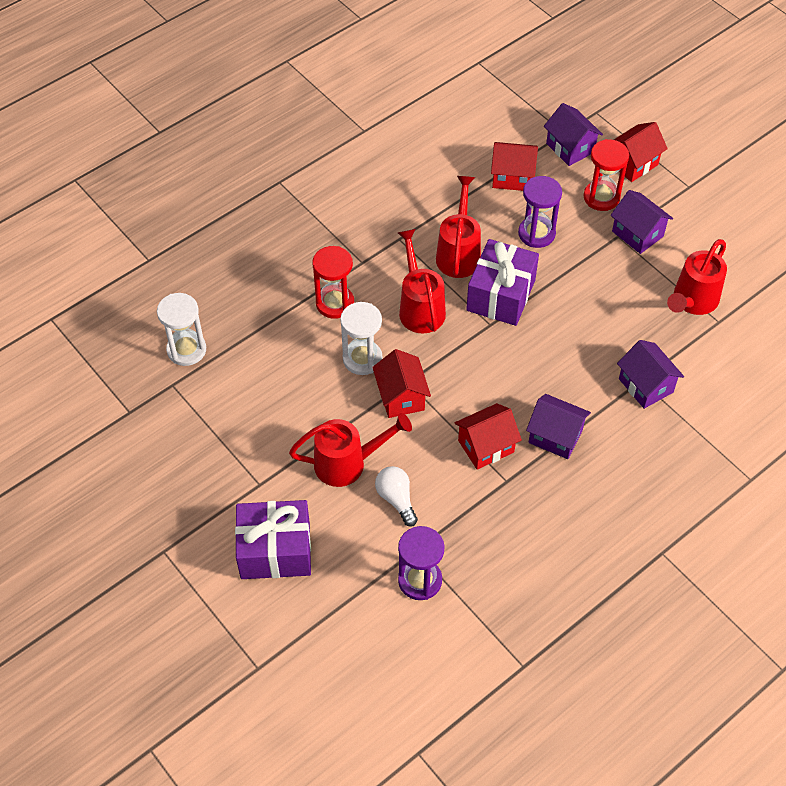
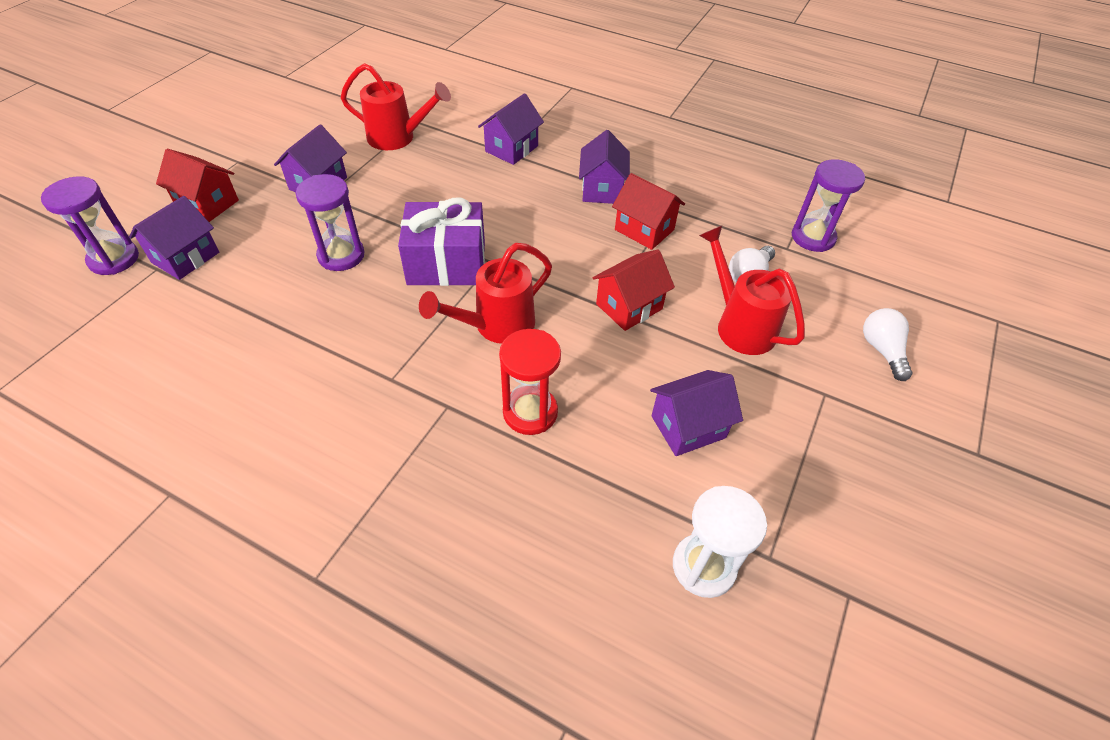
camera: 115 degrees left, 5 degrees down
(275, 550) = (882, 350): purple gift -> white light bulb
(278, 385) = (688, 427): none -> purple house
(362, 359) = (599, 356): white hourglass -> none
(459, 253) = (396, 313): red watering can -> none
(512, 177) = (248, 297): red house -> none
(583, 111) = (114, 259): none -> purple hourglass
(601, 197) = (268, 217): red hourglass -> none

